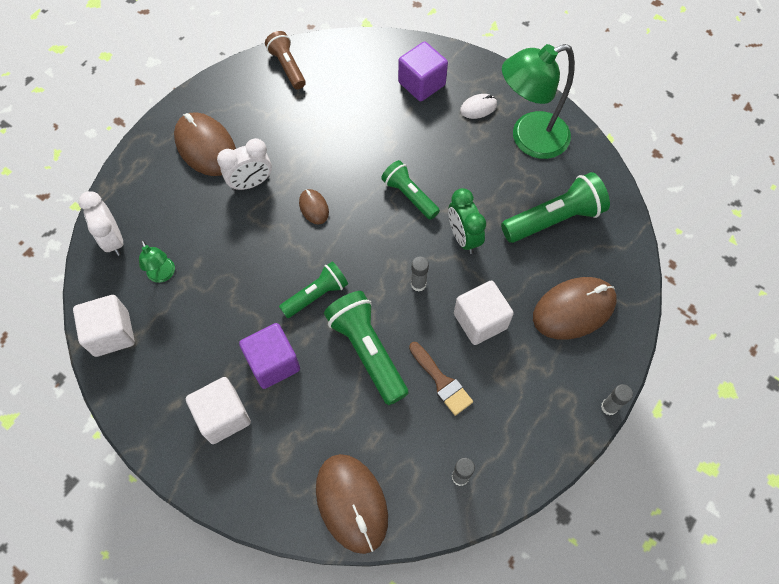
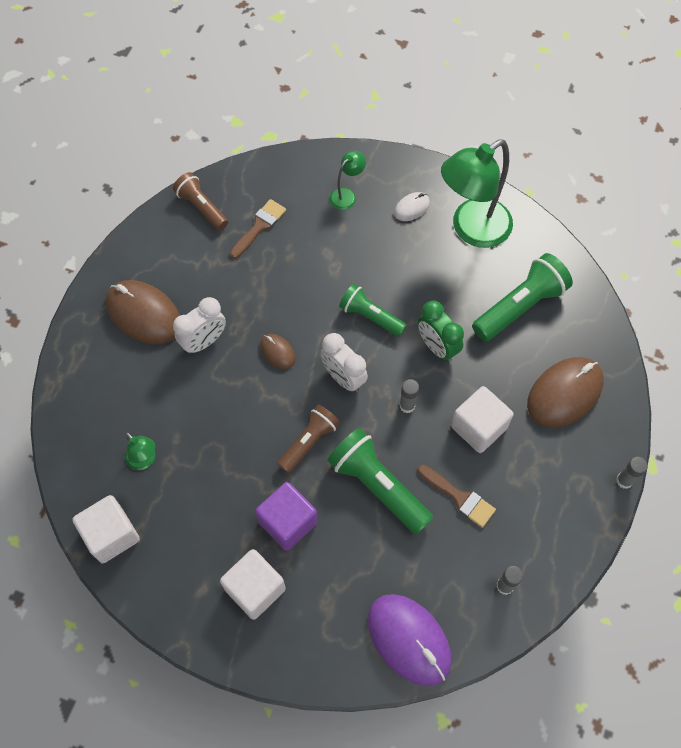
camera: 15 degrees left, 0 degrees up
(113, 240) = (79, 437): white clock -> white clock (343, 378)
(316, 295) = (309, 442): green flashlight -> brown flashlight
(333, 94) = (259, 226): none -> brown brush
(352, 503) = (409, 639): brown mouse -> purple mouse
(421, 84) = (347, 195): purple cube -> green lamp

